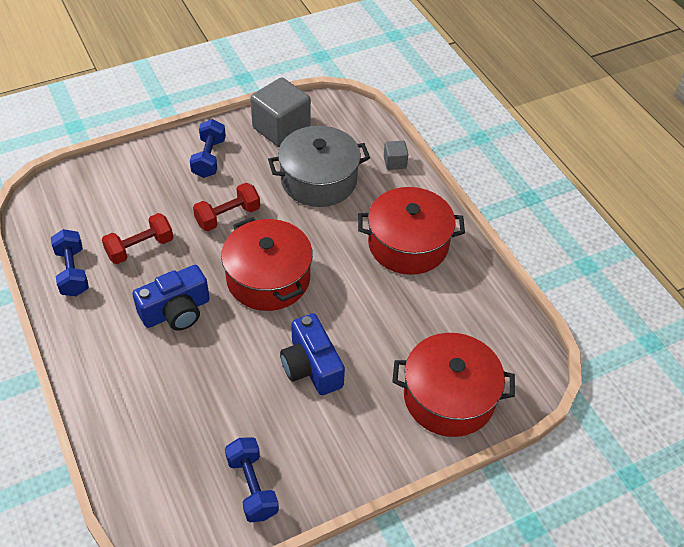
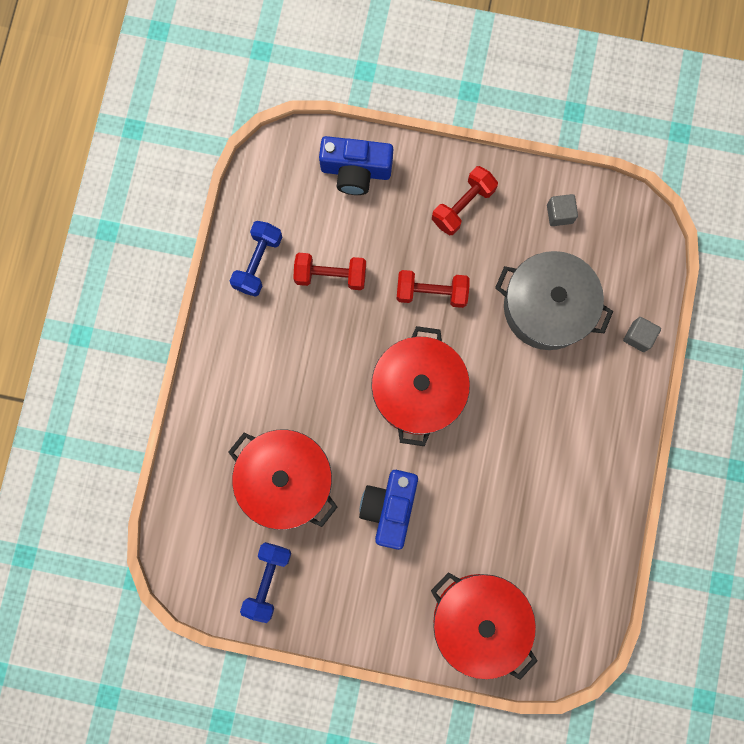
camera: 40 degrees right, 30 degrees up
(176, 311) = (317, 369): blue camera -> blue camera (356, 171)
(209, 158) = (463, 206): blue dumbbell -> red dumbbell
(281, 129) = (559, 214): grey cube -> grey cube, size x0.46
(408, 244) = (571, 443): red pot -> red pot (286, 480)

